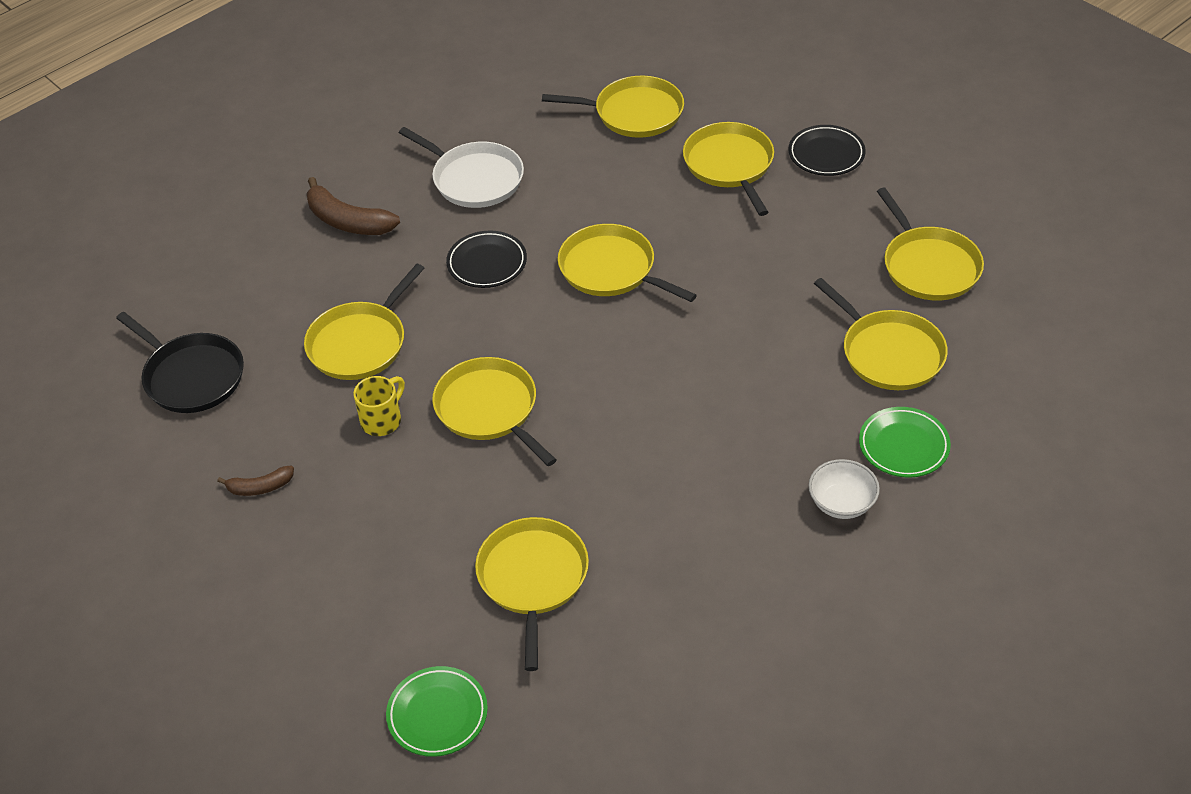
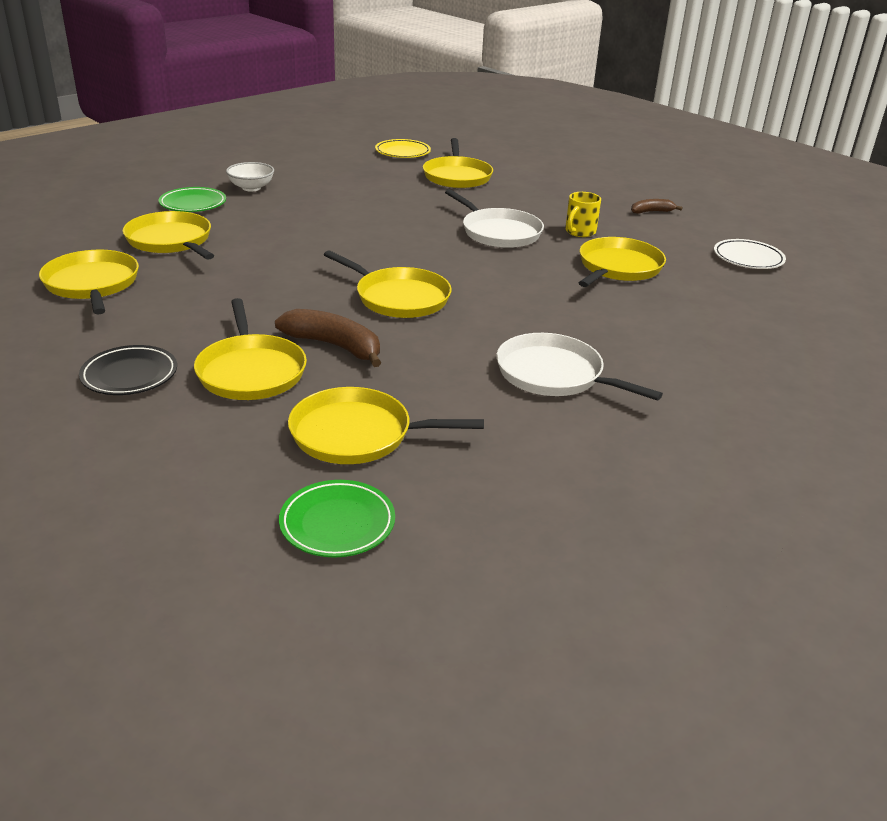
camera: 175 degrees right, 15 degrees down
(191, 376) = (748, 258): black pan -> white plate
(348, 221) = (680, 346): brown banana -> brown banana (334, 346)
(437, 714) = (503, 148): green plate -> green plate (337, 523)
(487, 263) = (521, 308): black plate -> none
(489, 409) = (498, 232): yellow pan -> white pan
(624, 671) = (402, 152): none -> yellow plate

